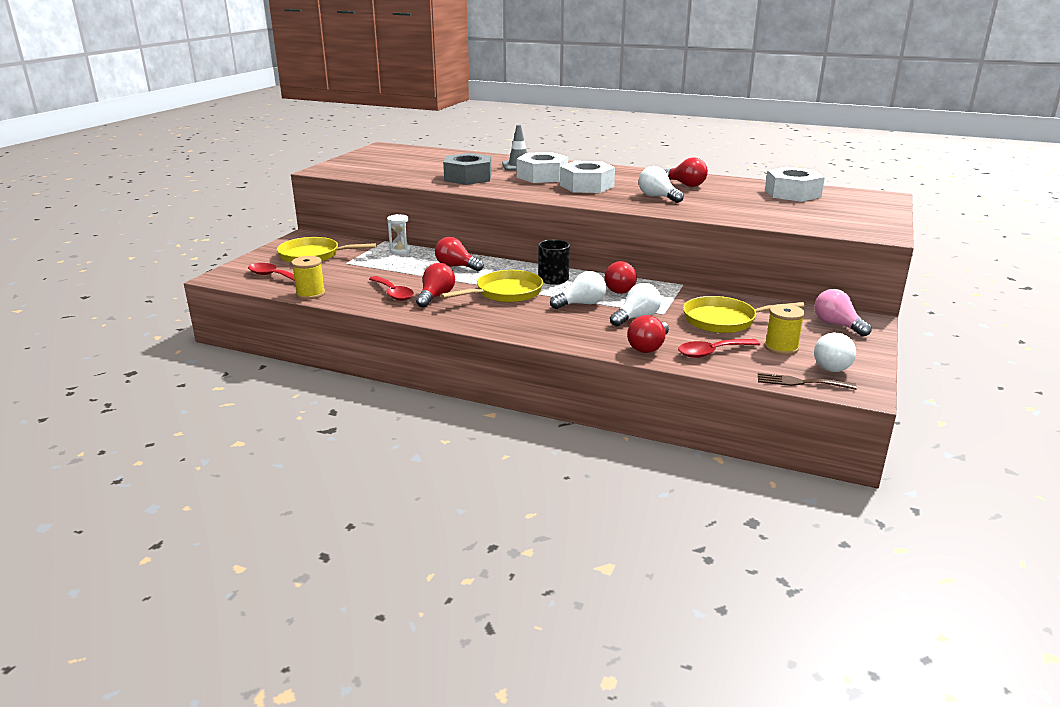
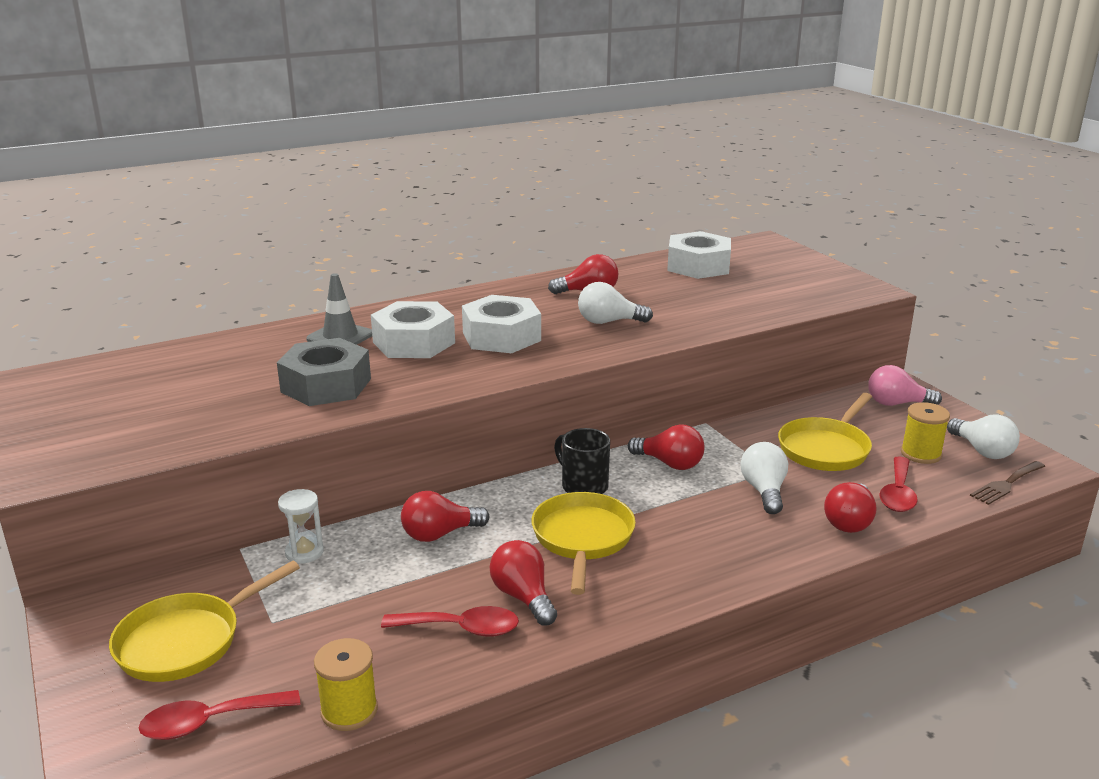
camera: 50 degrees left, 0 degrees up
(581, 304) = (684, 505): white light bulb -> none
(648, 347) = (849, 522): red light bulb -> red light bulb turned 45 degrees clockwise

